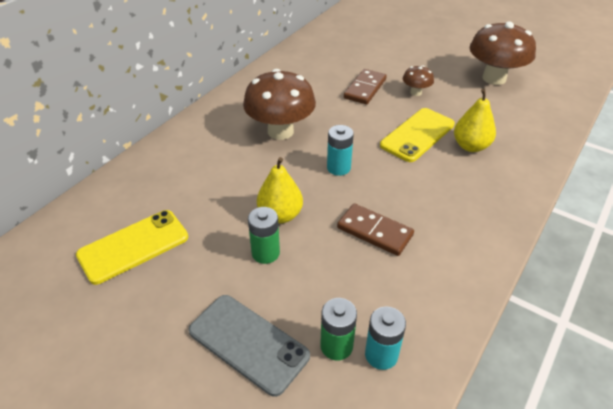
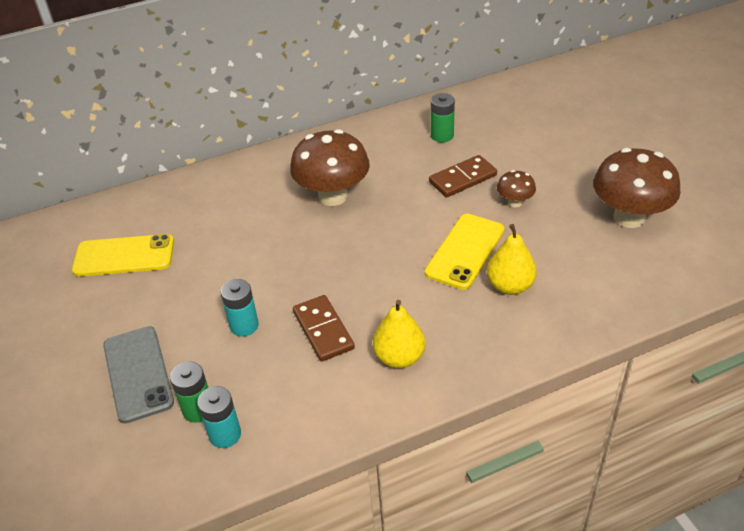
camera: 35 degrees right, 0 degrees up
(265, 253) = (215, 307): green battery -> green battery (442, 135)
(280, 215) = (257, 279): yellow pear -> yellow pear (399, 357)
(338, 168) = (351, 255): turquoise battery -> turquoise battery (244, 326)
(417, 135) = (465, 251): yellow phone -> yellow phone turned 45 degrees counterclockwise

